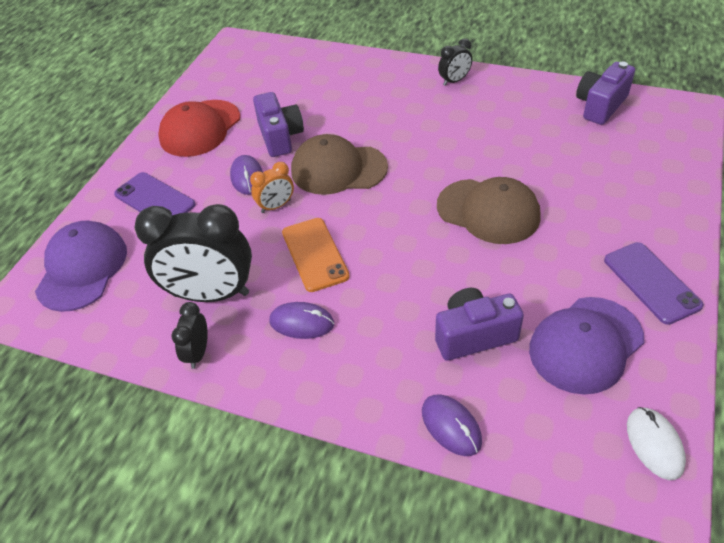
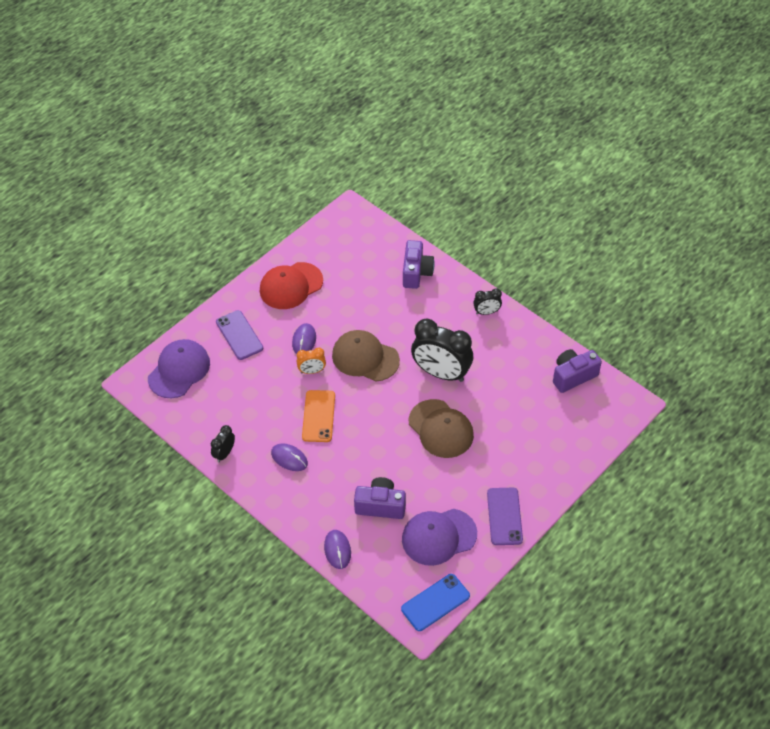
camera: 20 degrees right, 5 degrees up
(211, 294) = (246, 419): black clock -> black clock (441, 373)
(280, 137) = (340, 315): purple camera -> purple camera (416, 272)
(654, 444) = (435, 602): white mouse -> blue phone

